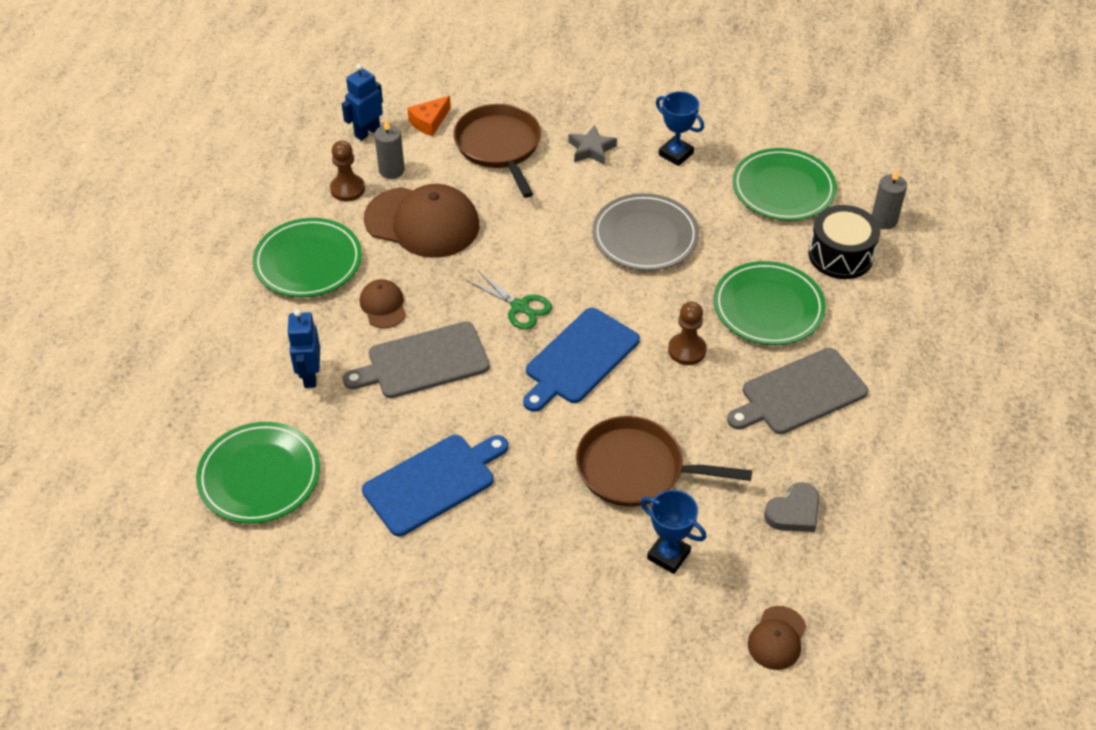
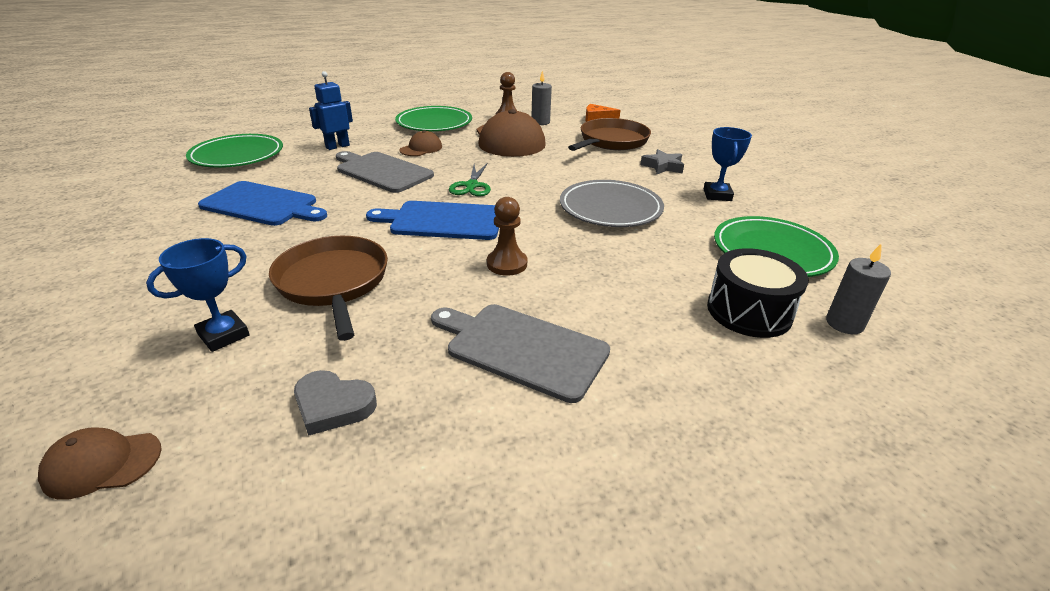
camera: 55 degrees right, 15 degrees down
(367, 132) = (560, 110): blue robot -> none
(668, 555) = (224, 335): blue trophy -> blue trophy turned 45 degrees clockwise
(768, 307) = (615, 290): green plate -> none

